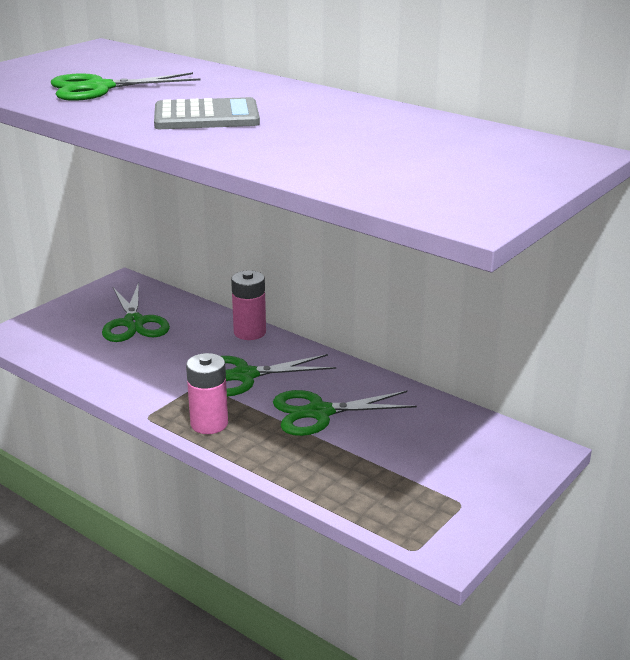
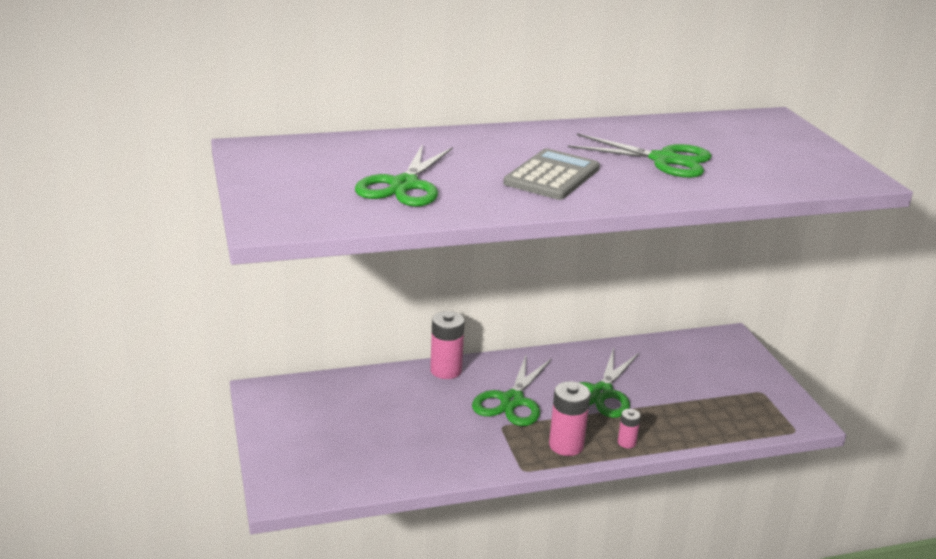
camera: 55 degrees left, 0 degrees up
(134, 323) = (353, 416): green scissors -> green scissors (663, 160)
(253, 452) = (626, 442): none -> pink battery

